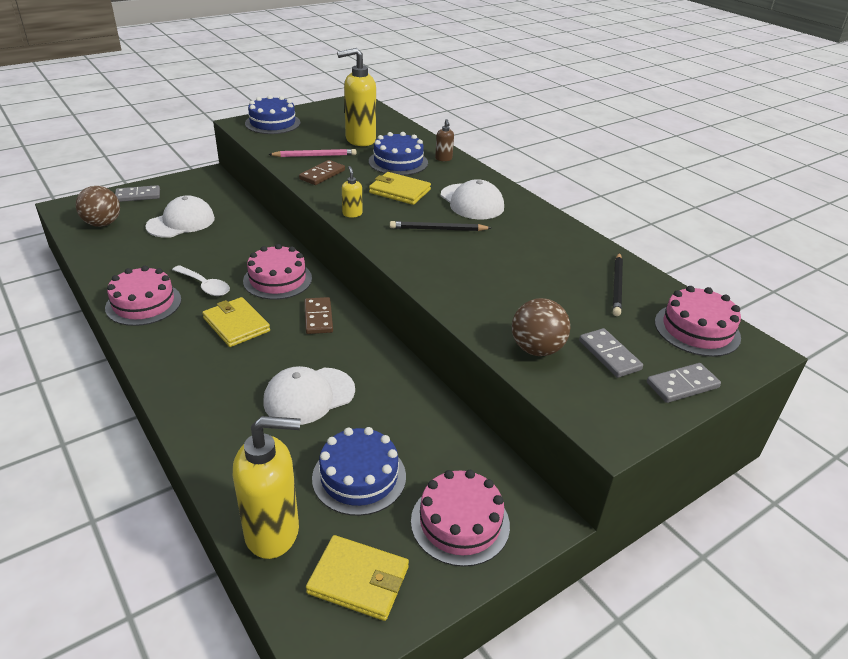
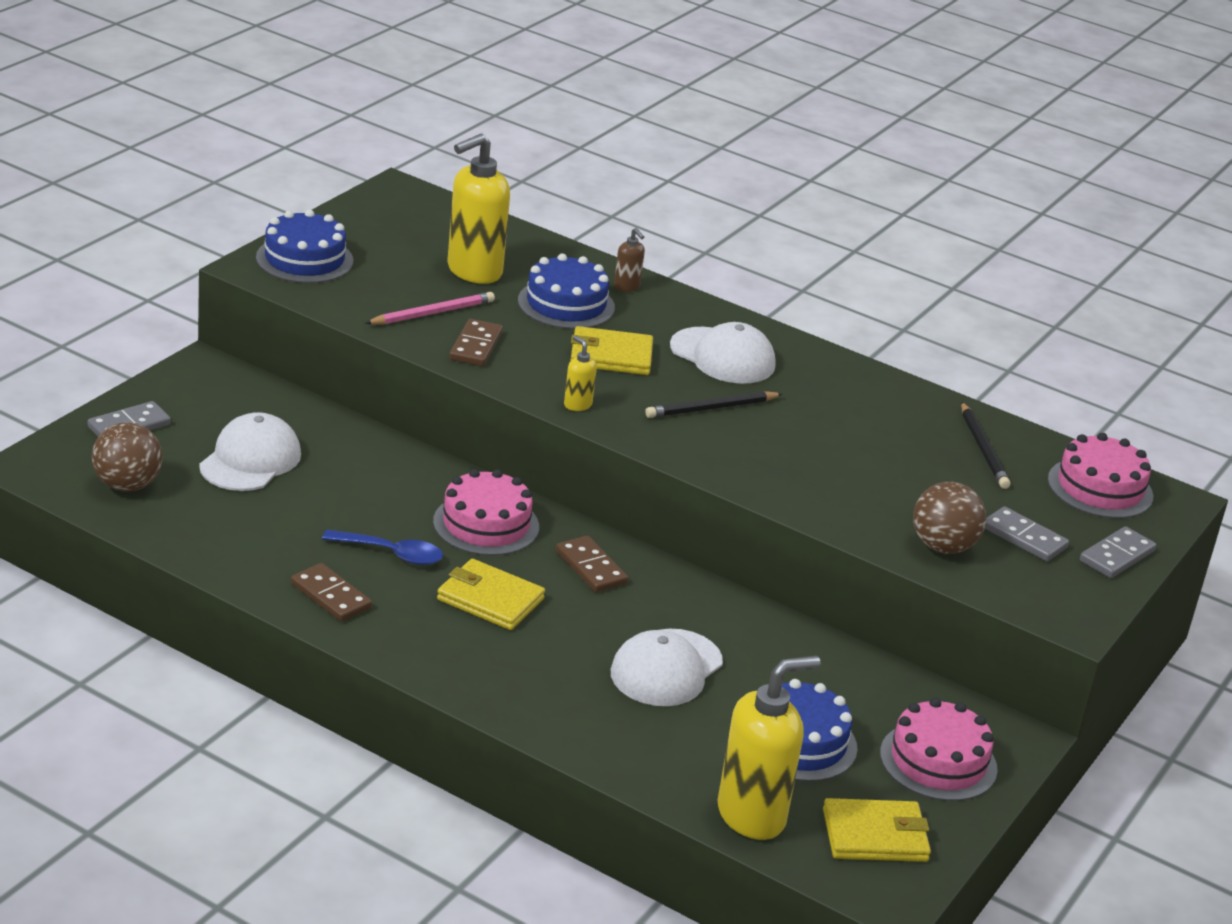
camera: 25 degrees left, 5 degrees down
(143, 303) = (330, 596): pink cake -> brown domino
(205, 286) = (392, 554): white spoon -> blue spoon

